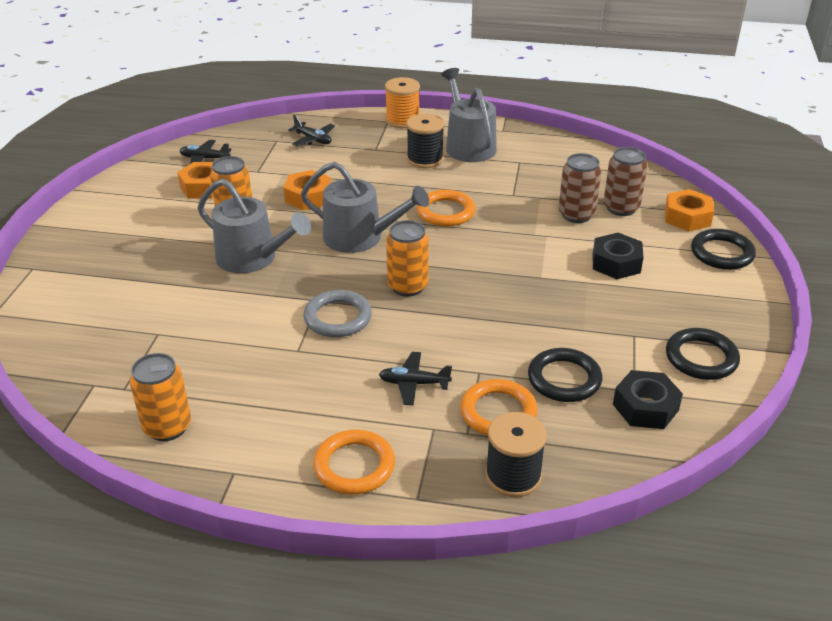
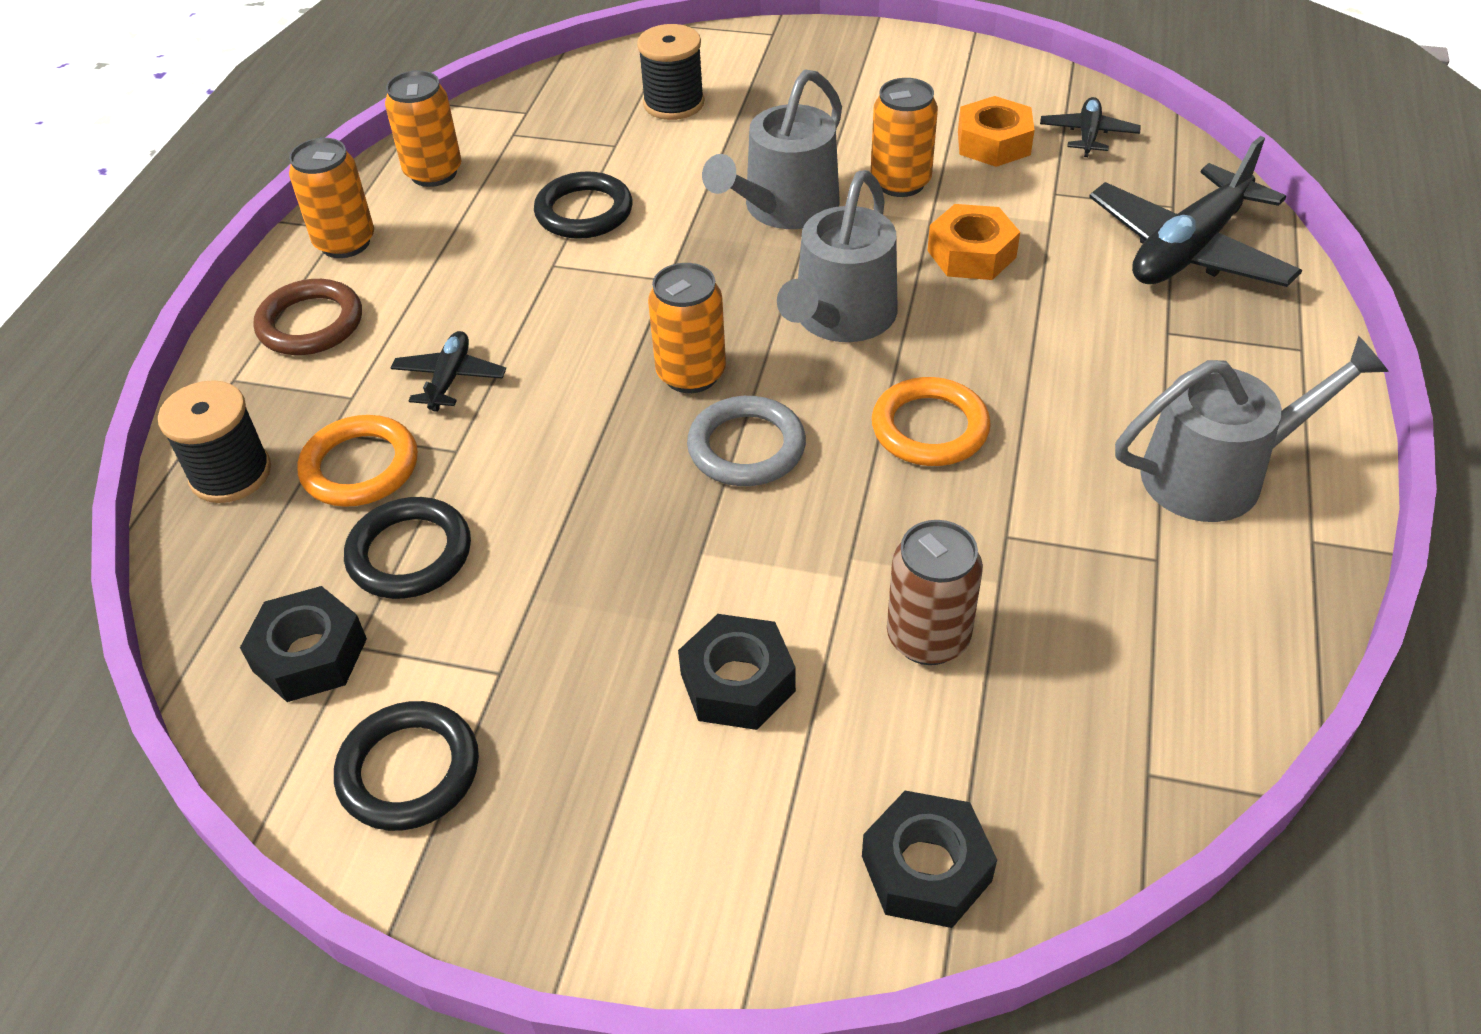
camera: 95 degrees right, 10 degrees up
(254, 465) = (345, 243): none -> orange can
(313, 139) = (1189, 249): black plane -> black plane, size x2.04
(338, 318) = (620, 299): grey ring -> grey ring (746, 447)
(354, 466) = (310, 323): orange ring -> brown ring
(402, 120) = (1310, 371): orange spool -> none
(425, 159) = (1138, 403): black spool -> black spool (673, 103)
(621, 208) = (962, 730): brown can -> none
(687, 217) = (926, 868): orange nut -> black nut
(722, 253) = (763, 908): black ring -> black ring (584, 212)

